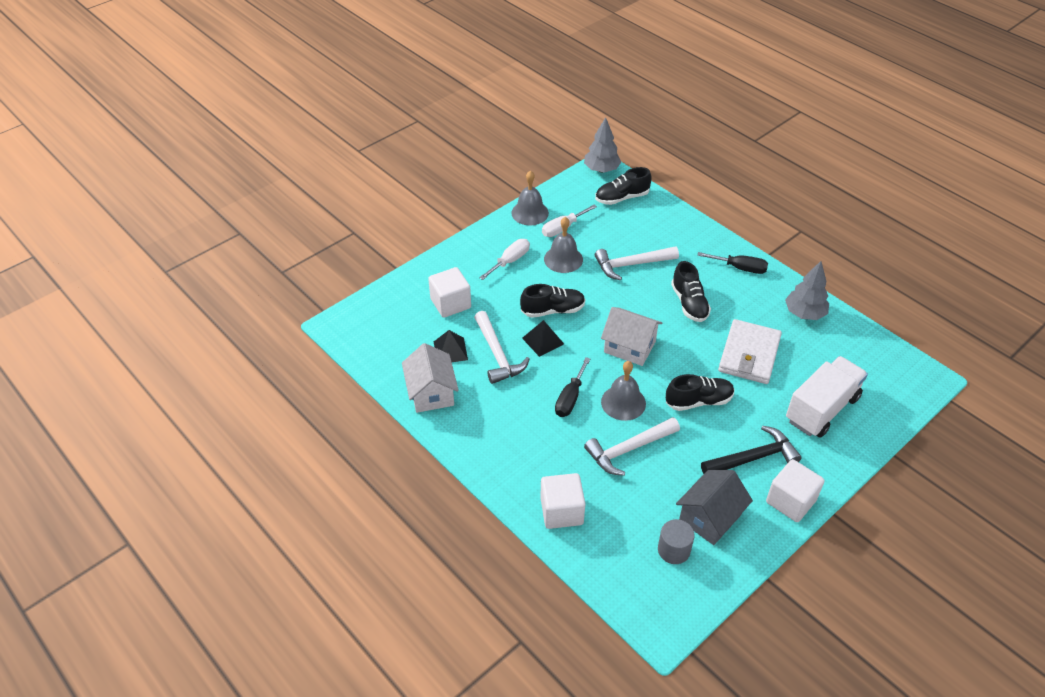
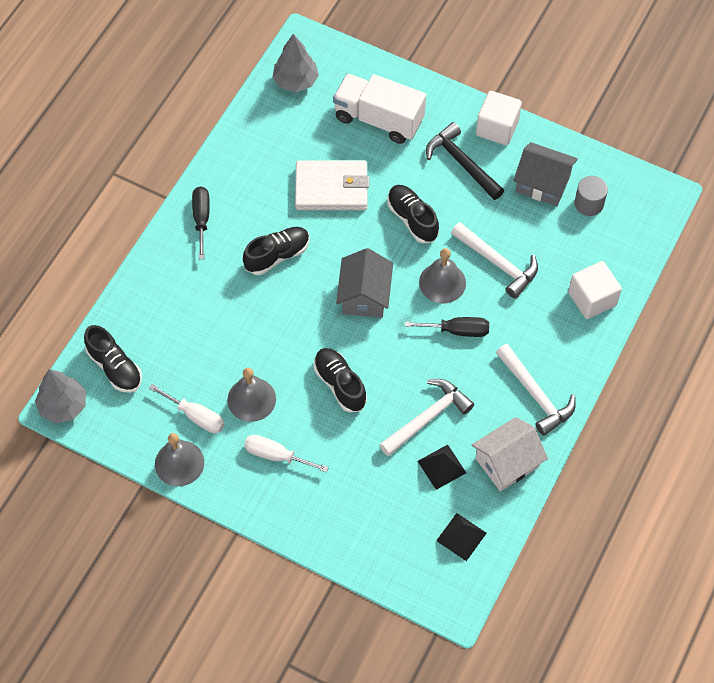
camera: 110 degrees left, 15 degrees up
(450, 303) = (371, 494): white cube -> none
(543, 340) = (389, 380): black pyramid -> black pyramid (461, 536)
(629, 347) = (364, 296): white house -> grey house
(631, 265) = (235, 326): white hammer -> white hammer (535, 395)
(804, 313) = (252, 150): grey tree -> grey tree (295, 81)

